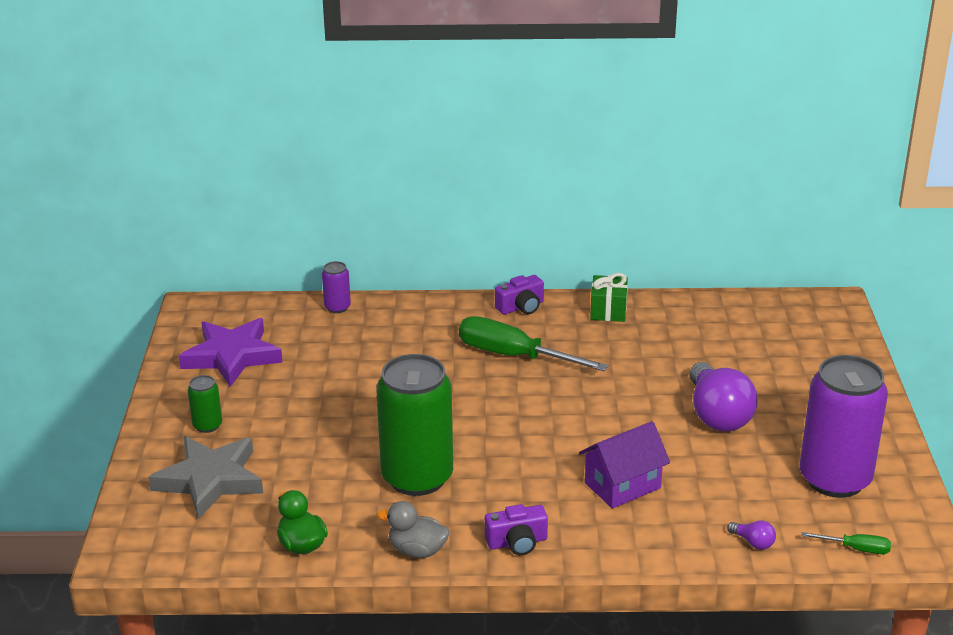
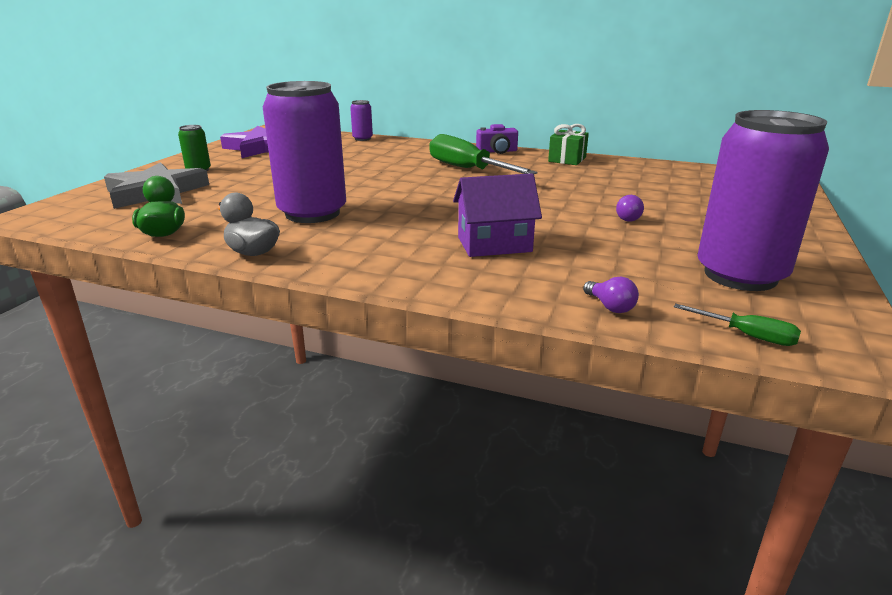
camera: 20 degrees right, 5 degrees down
(417, 477) = (312, 213): green can -> purple can
(517, 542) = (350, 263): purple camera -> none
(717, 415) = (627, 218): purple light bulb -> purple light bulb, size x0.41

